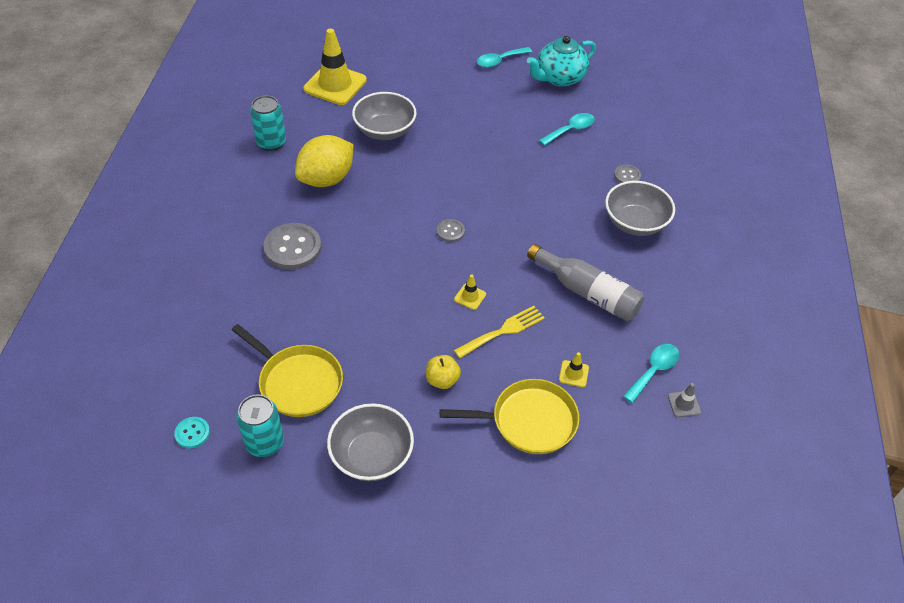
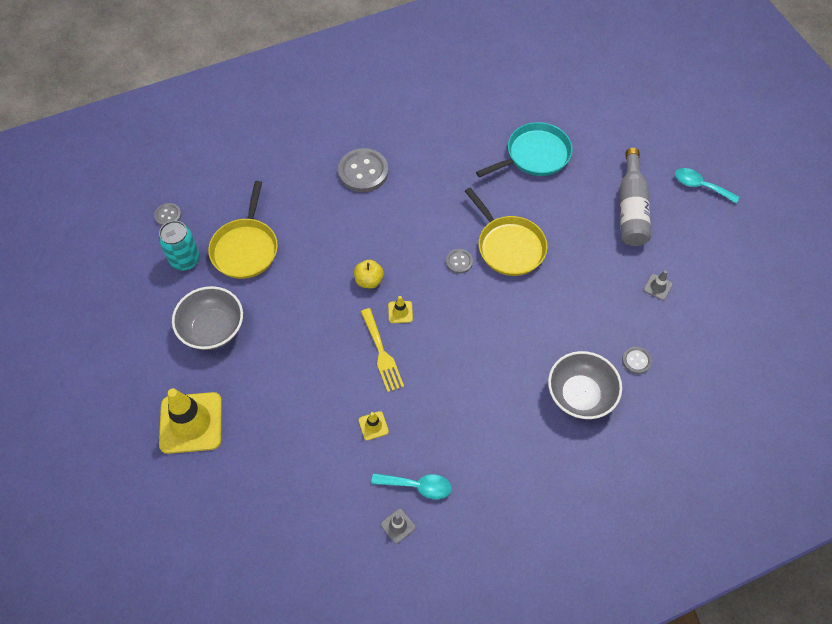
camera: 60 degrees right, 10 degrees up
(192, 433) = (168, 215): turquoise button -> grey button
(271, 142) = (458, 93): turquoise can -> none
(326, 179) = (448, 150): yellow lemon -> none
(335, 85) = (558, 92): yellow traffic cone -> yellow traffic cone (191, 423)
(385, 130) = (535, 155): grey bowl -> turquoise pan
(442, 380) = (306, 337): yellow apple -> yellow apple (369, 280)
(503, 331) = (382, 353): yellow fork -> yellow fork turned 45 degrees clockwise
(529, 421) = (306, 416): yellow pan -> yellow pan (509, 246)
(559, 78) = (721, 243): turquoise teapot -> none
(570, 130) = (657, 287): turquoise spoon -> grey traffic cone
(587, 292) = (467, 395): grey bottle -> grey bottle (631, 208)

